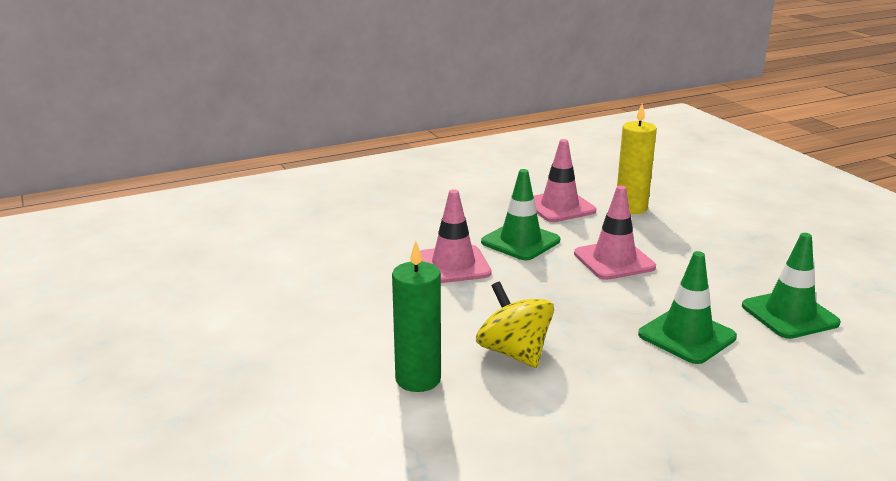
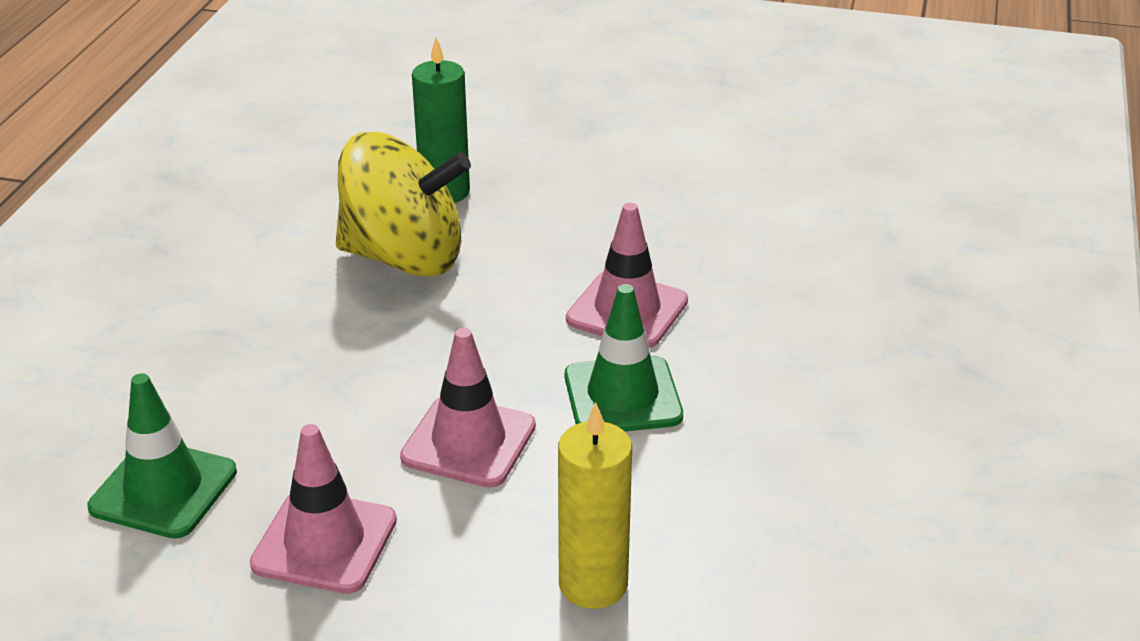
camera: 130 degrees right, 10 degrees up
(514, 352) = (404, 257): yellow spinning top -> yellow spinning top, size x1.54
(559, 207) = (689, 505): pink traffic cone -> pink traffic cone (324, 542)
(687, 336) = (260, 378): green traffic cone -> none

